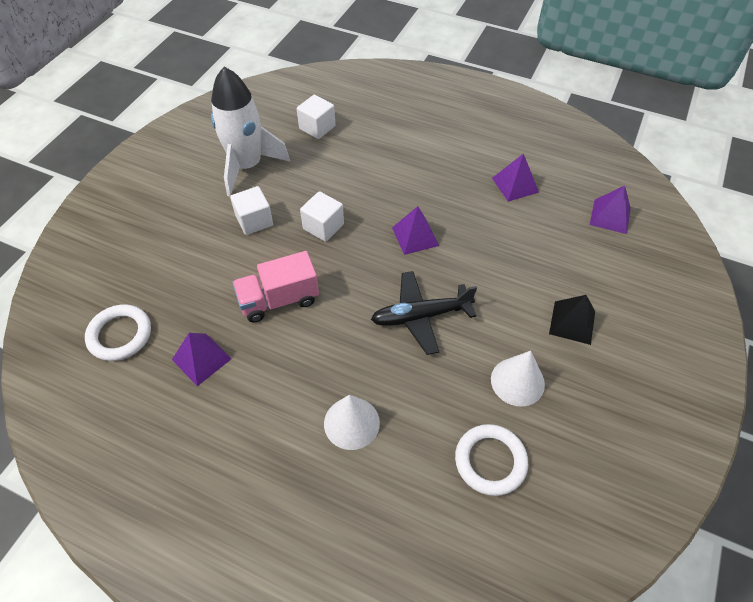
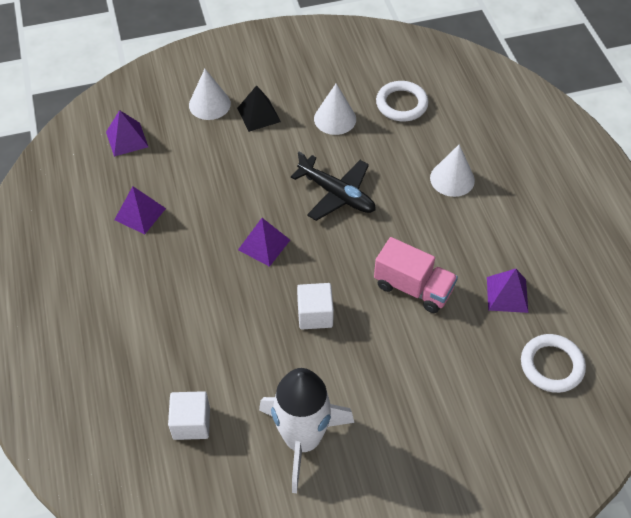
camera: 130 degrees left, 0 degrees up
(254, 221) = (359, 372): white cube -> none
(616, 294) = (209, 104): none -> white cone

